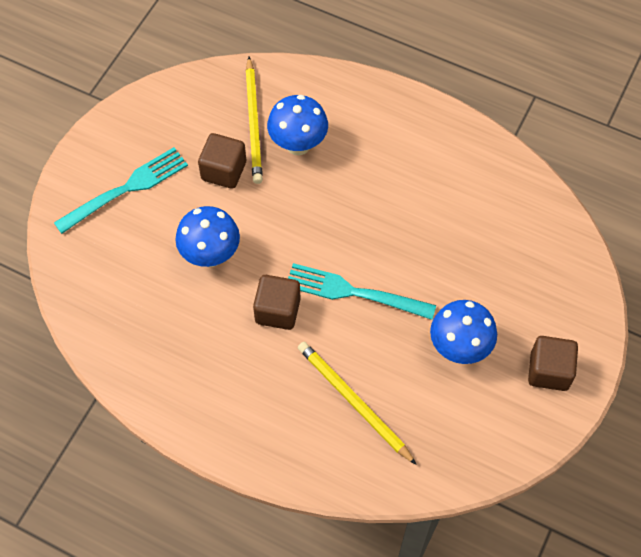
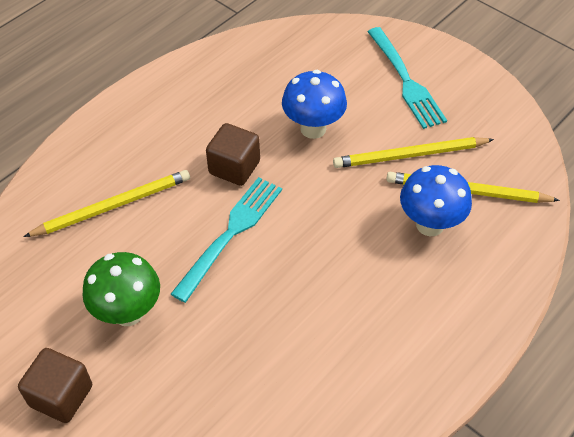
camera: 105 degrees right, 10 degrees down
(224, 171) = (410, 155): brown cube -> yellow pencil
(459, 348) = (128, 313): blue mushroom -> green mushroom

